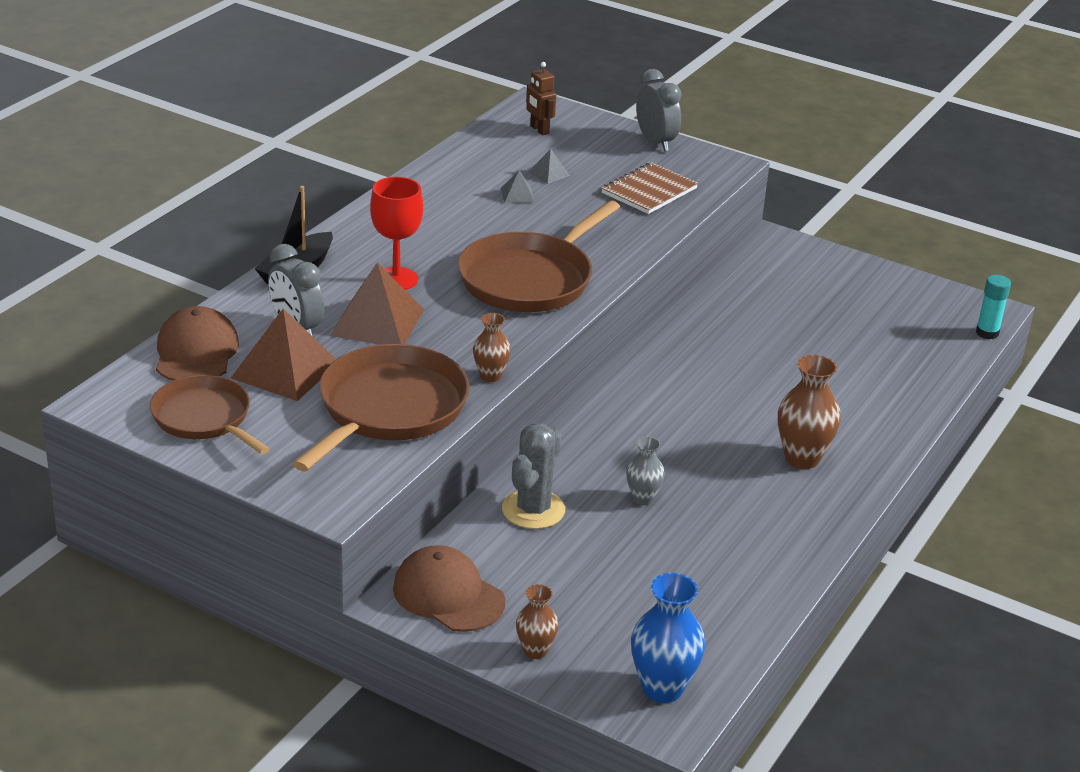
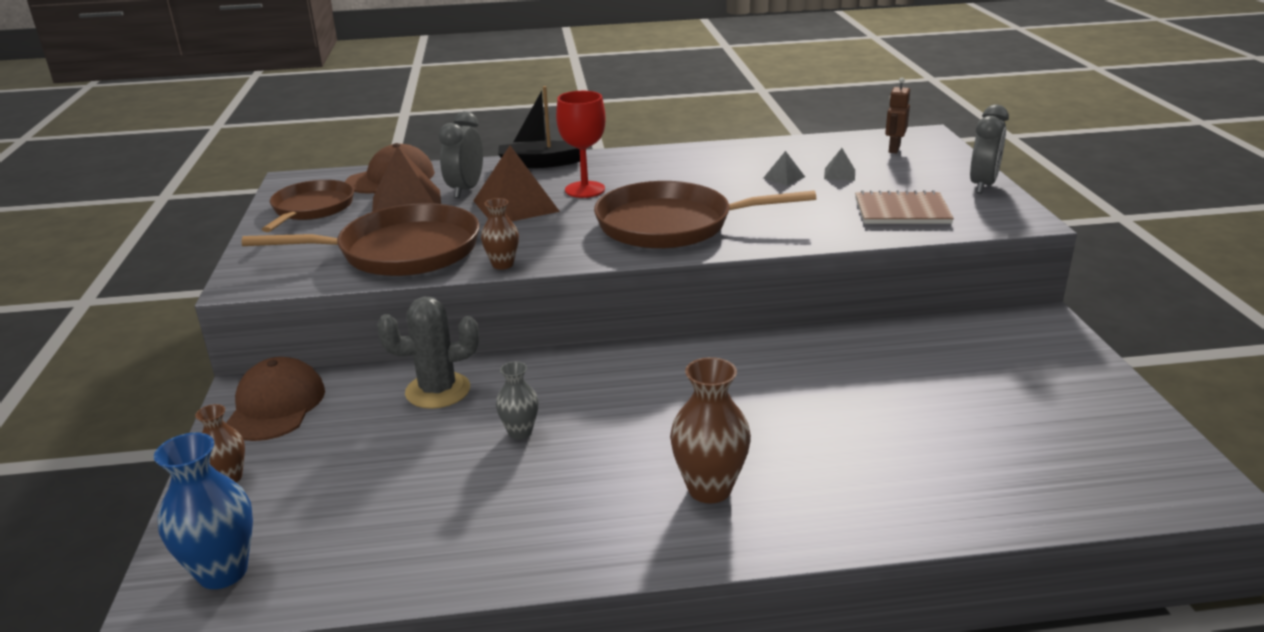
camera: 55 degrees right, 5 degrees down
(987, 333) = (1160, 507): turquoise glue stick -> none

